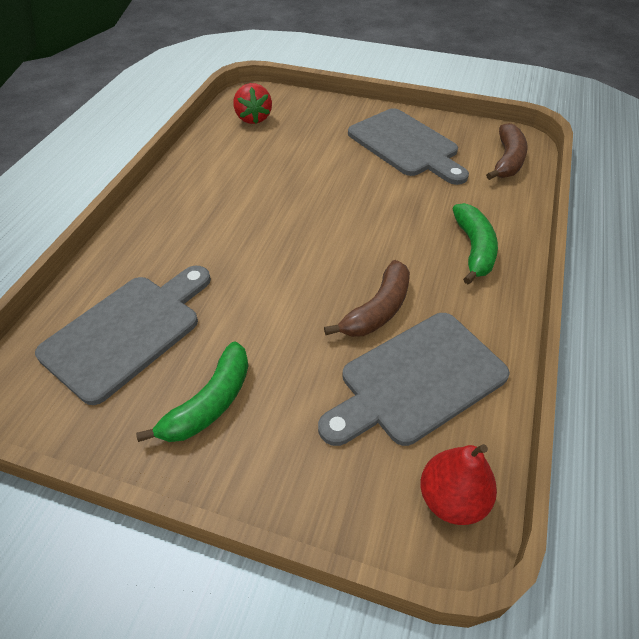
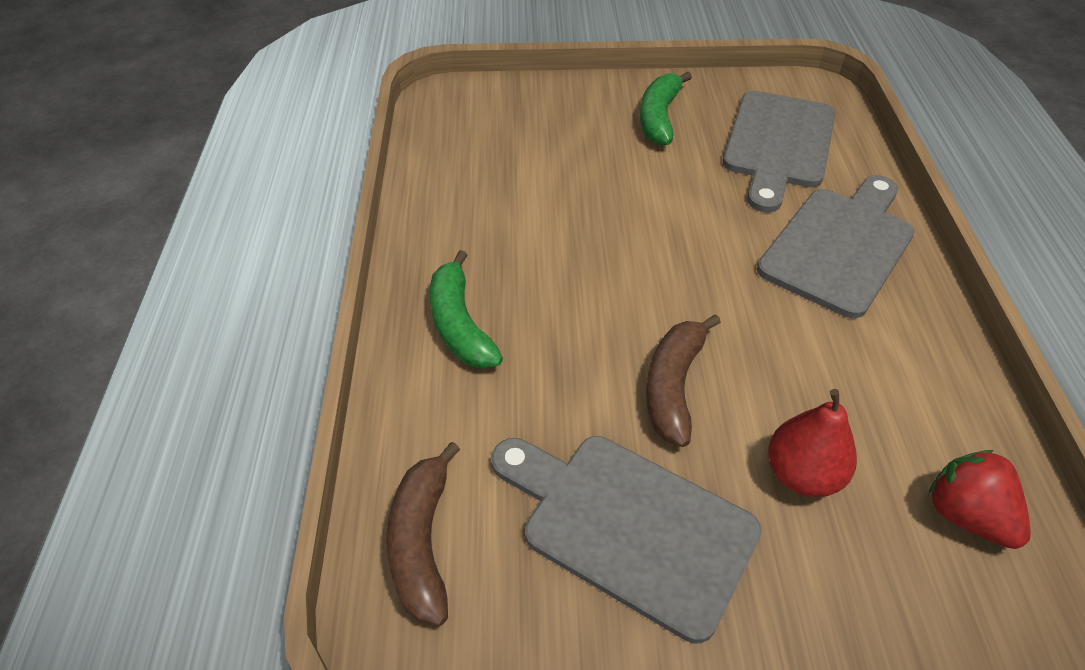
camera: 160 degrees right, 0 degrees up
(377, 310) = (554, 220): brown banana -> brown banana (673, 386)
(417, 380) = (493, 171): grey cutting board -> grey cutting board (839, 246)
(452, 499) = (446, 110): red pear -> red pear (802, 474)

